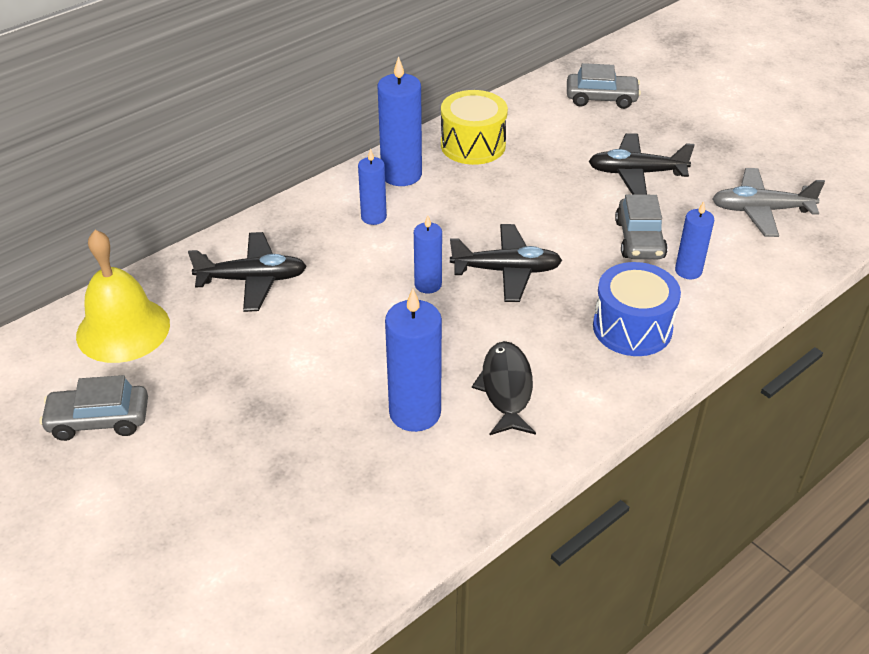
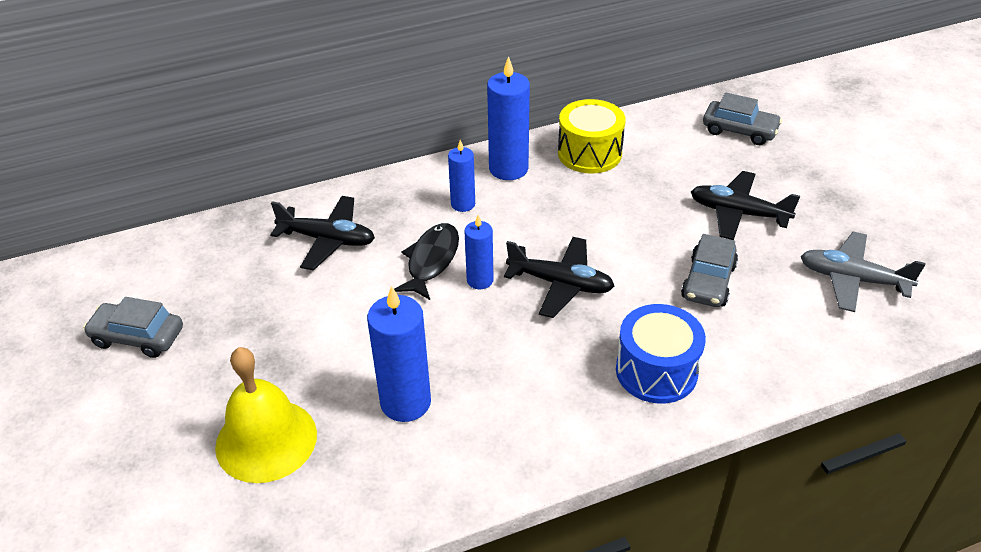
camera: 20 degrees right, 0 degrees up
(123, 329) = (198, 260): yellow bell -> yellow bell (266, 440)
(506, 388) = (502, 401): black fish -> black fish (431, 261)
(688, 271) = (743, 326): blue candle -> none

